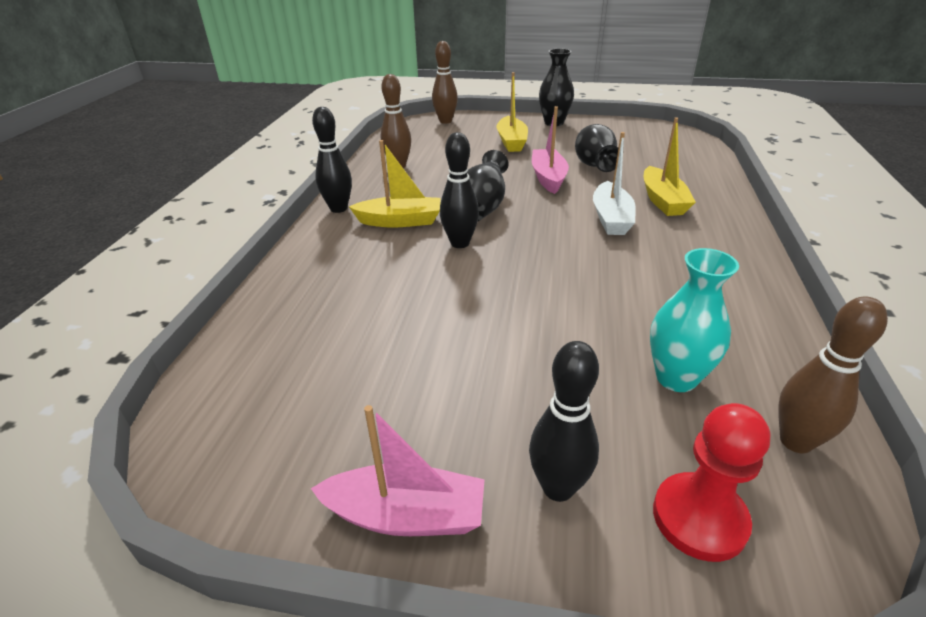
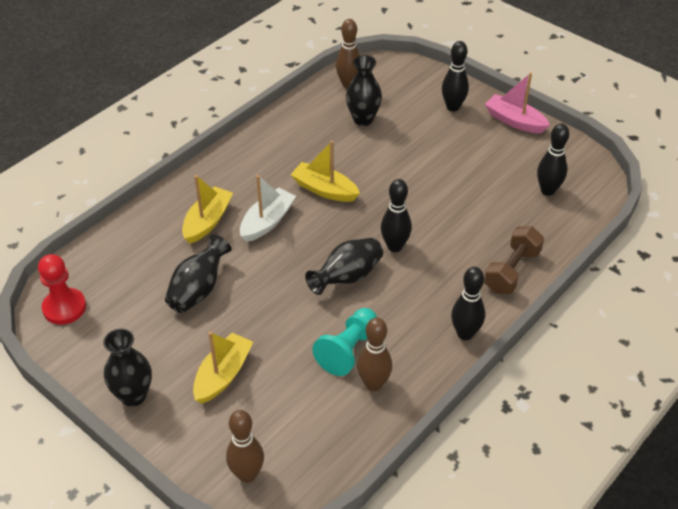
camera: 150 degrees left, 10 degrees up
(287, 382) = (547, 190): none -> black bowling pin
(310, 266) = (512, 271): none -> brown dumbbell
(400, 221) = (422, 291): yellow boat -> yellow boat (324, 190)
(435, 174) = (348, 350): none -> turquoise pawn
(548, 178) = (256, 291): pink boat -> none
(676, 378) = (363, 119): turquoise vase -> black vase
(699, 518) = (412, 82): red pawn -> red pawn (64, 307)

